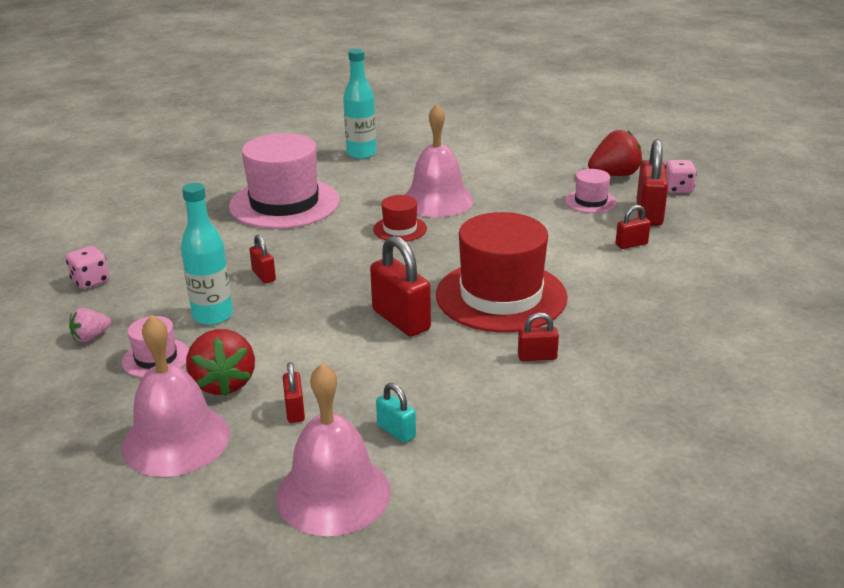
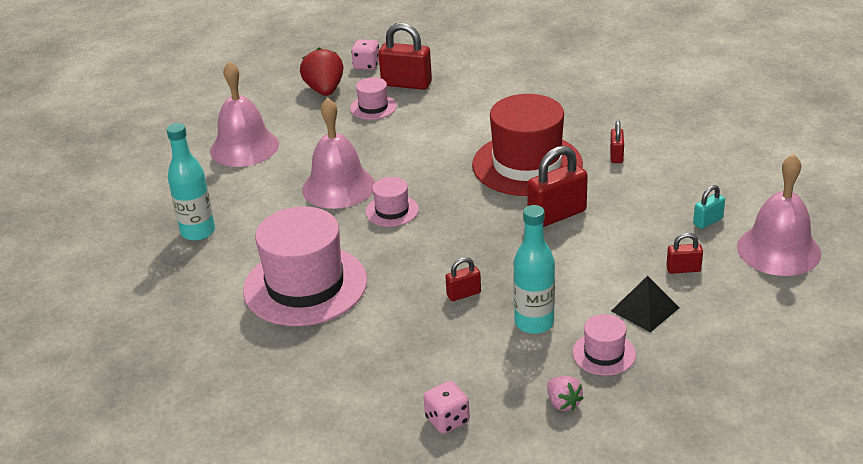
camera: 80 degrees left, 5 degrees up
(176, 440) = (723, 330): pink bell -> pink bell (244, 147)
(224, 383) = (645, 309): red strawberry -> black pyramid
(400, 229) = (392, 211): red hat -> pink hat
(631, 244) = (457, 98): red padlock -> none

